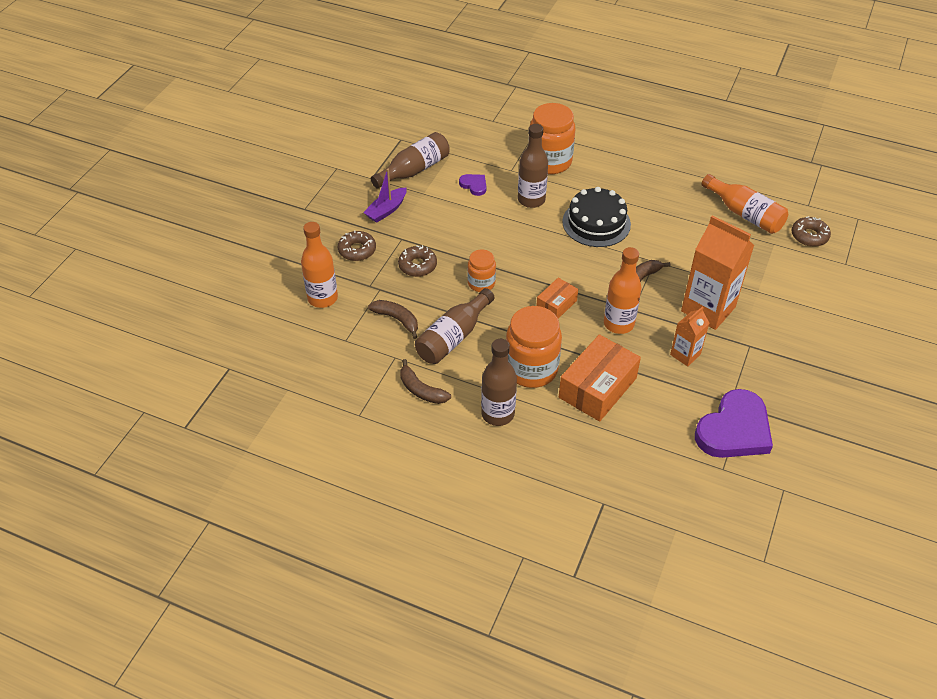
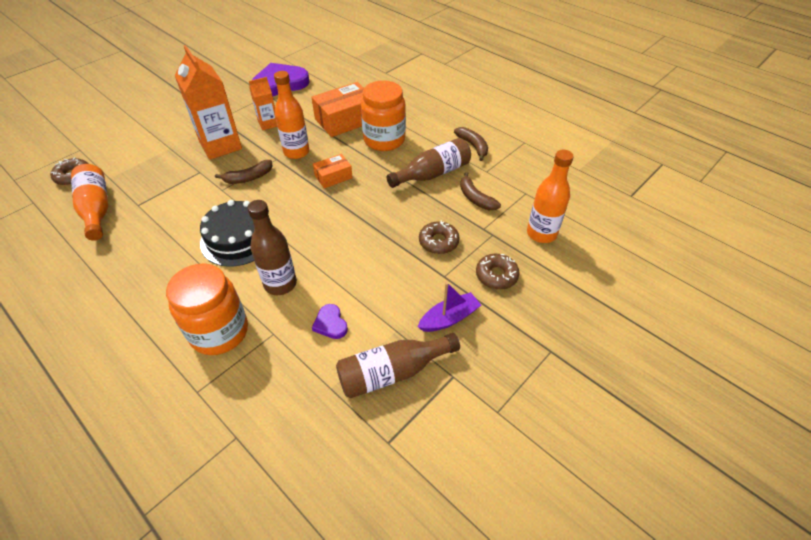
camera: 160 degrees left, 0 degrees up
(481, 283) = (386, 210): orange jar -> none
(498, 414) = (424, 121): brown bottle -> none

